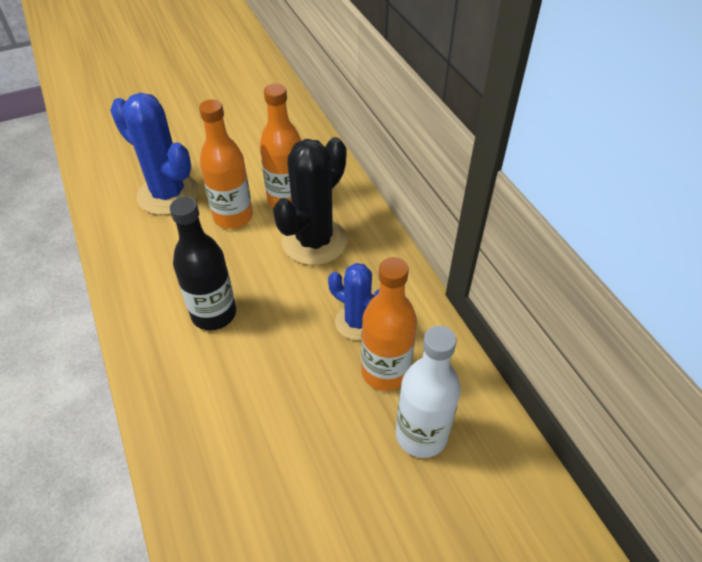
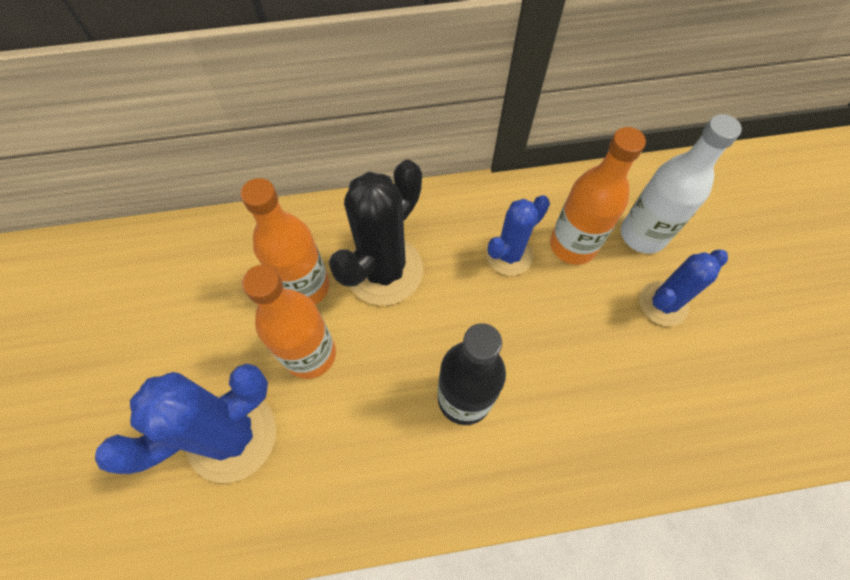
camera: 75 degrees left, 15 degrees up
(314, 241) = (384, 270): black cactus -> black cactus turned 75 degrees clockwise
(343, 461) = (663, 303): none -> blue cactus

